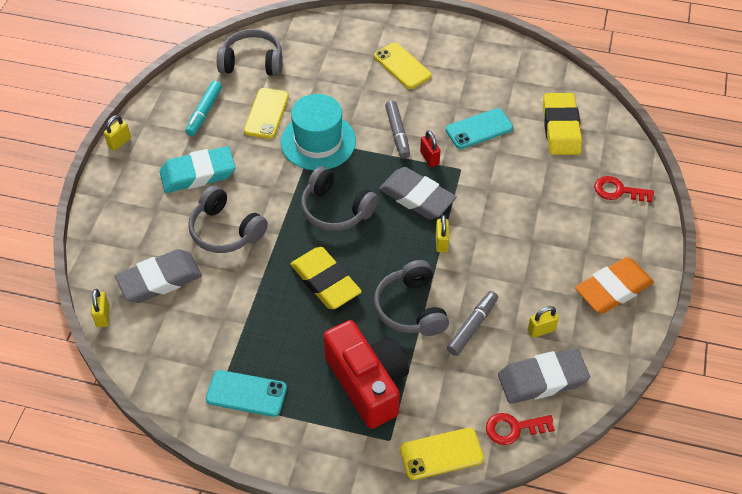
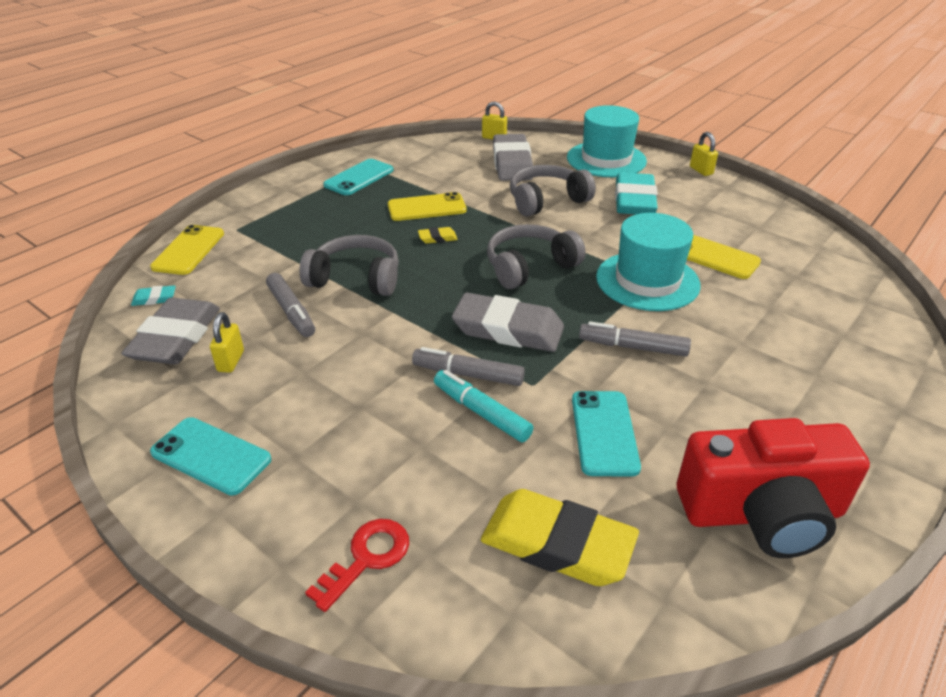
camera: 115 degrees right, 15 degrees down
(122, 211) = (606, 159): none -> turquoise hat
(204, 112) = (730, 220): turquoise marker -> turquoise marker (481, 412)
(252, 62) = (816, 266): grey headphones -> none
(325, 281) = (437, 238): yellow eraser -> yellow eraser, size x0.42
(367, 382) = (303, 232): red camera -> red camera (762, 513)
(402, 66) = (783, 395): yellow phone -> yellow phone (427, 208)
(417, 197) = (508, 329): grey eraser -> grey eraser turned 45 degrees clockwise
(429, 158) = (570, 361): red padlock -> none
(441, 242) = (423, 327): yellow padlock -> none
(472, 201) = (468, 374): none -> grey marker
(513, 428) = (154, 299): red key -> turquoise eraser
(613, 289) = (211, 456): orange eraser -> turquoise phone

